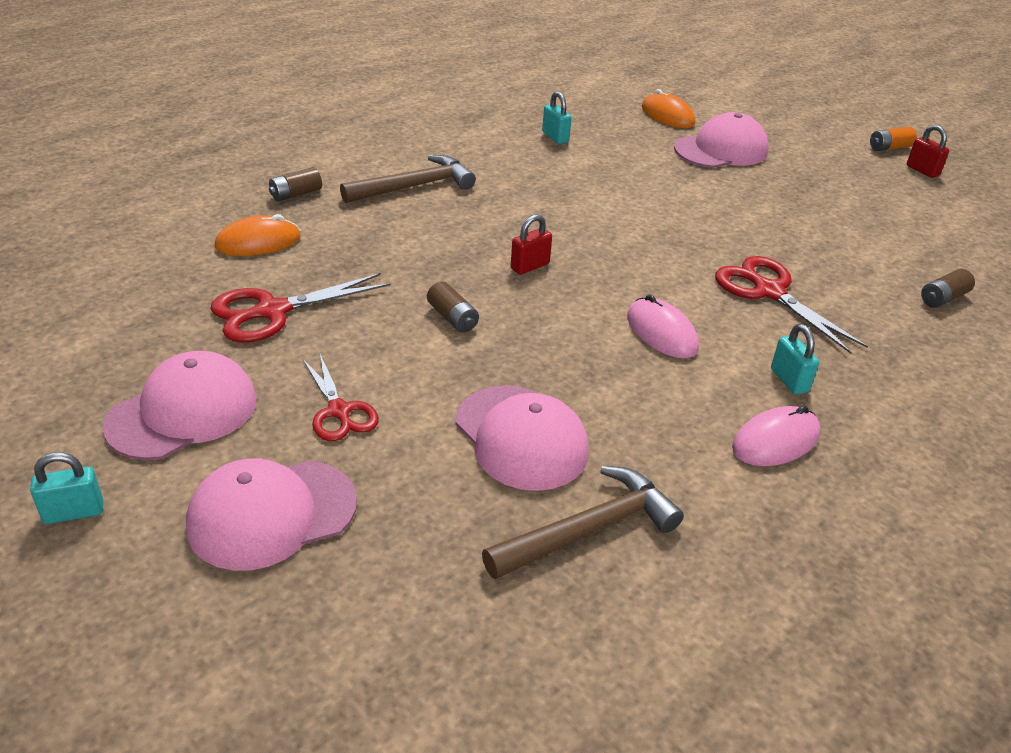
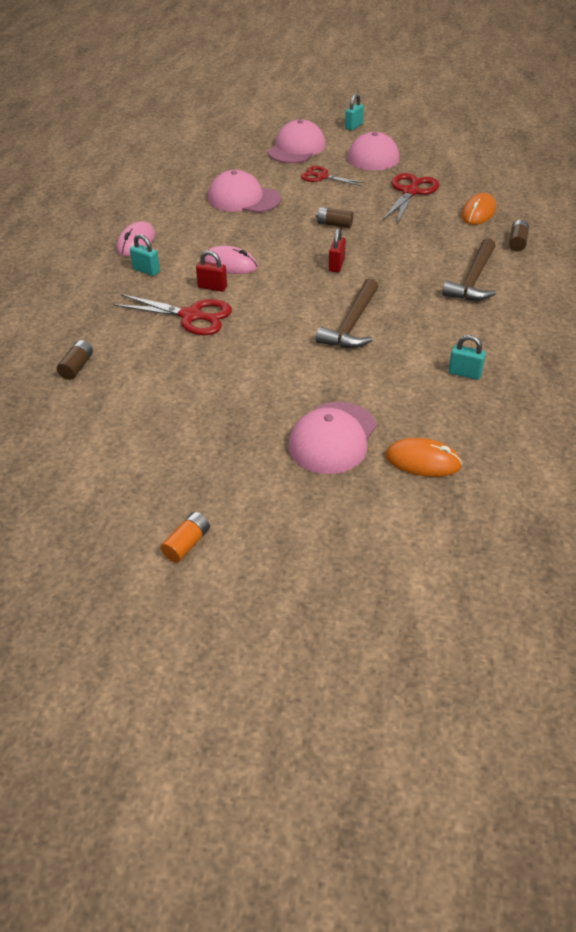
camera: 145 degrees right, 5 degrees up
(588, 529) = (187, 186): brown hammer -> brown hammer (352, 324)
(922, 170) = (139, 520): red padlock -> red padlock (212, 287)

